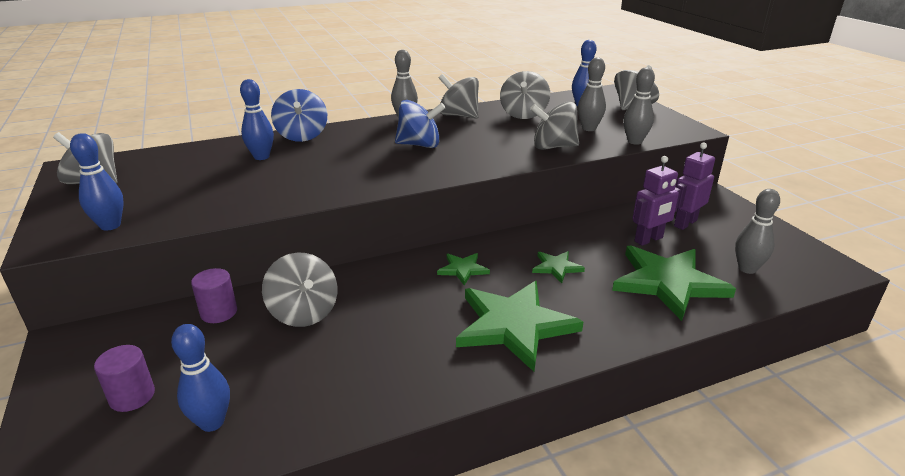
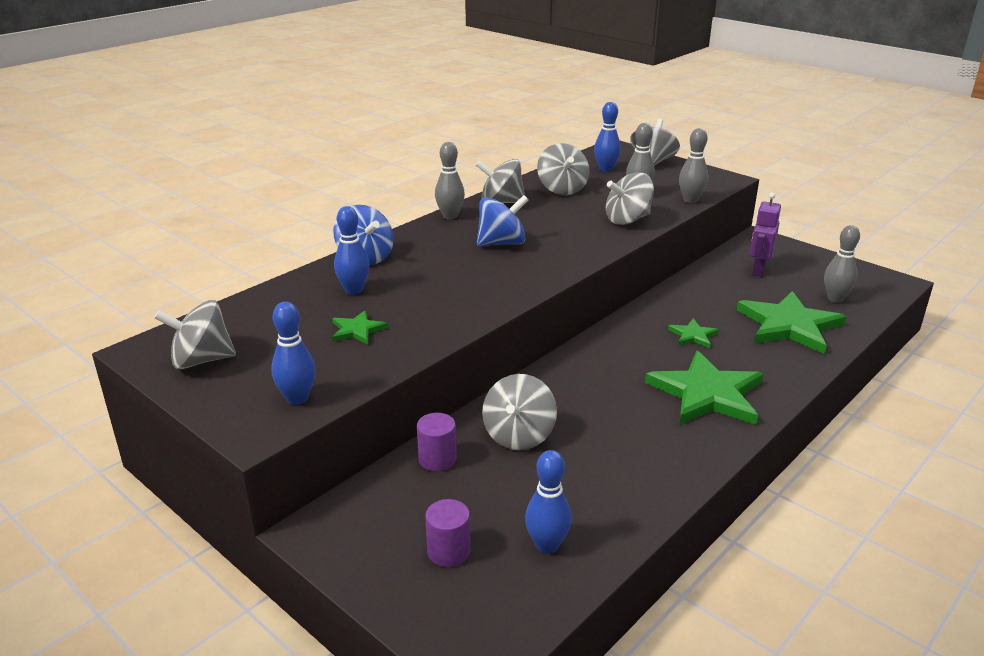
camera: 25 degrees left, 0 degrees up
(304, 312) = (519, 435): grey spinning top -> grey spinning top turned 75 degrees clockwise
(463, 269) = (617, 358): green star -> green star (357, 330)
(649, 239) = (743, 292): purple robot -> none

